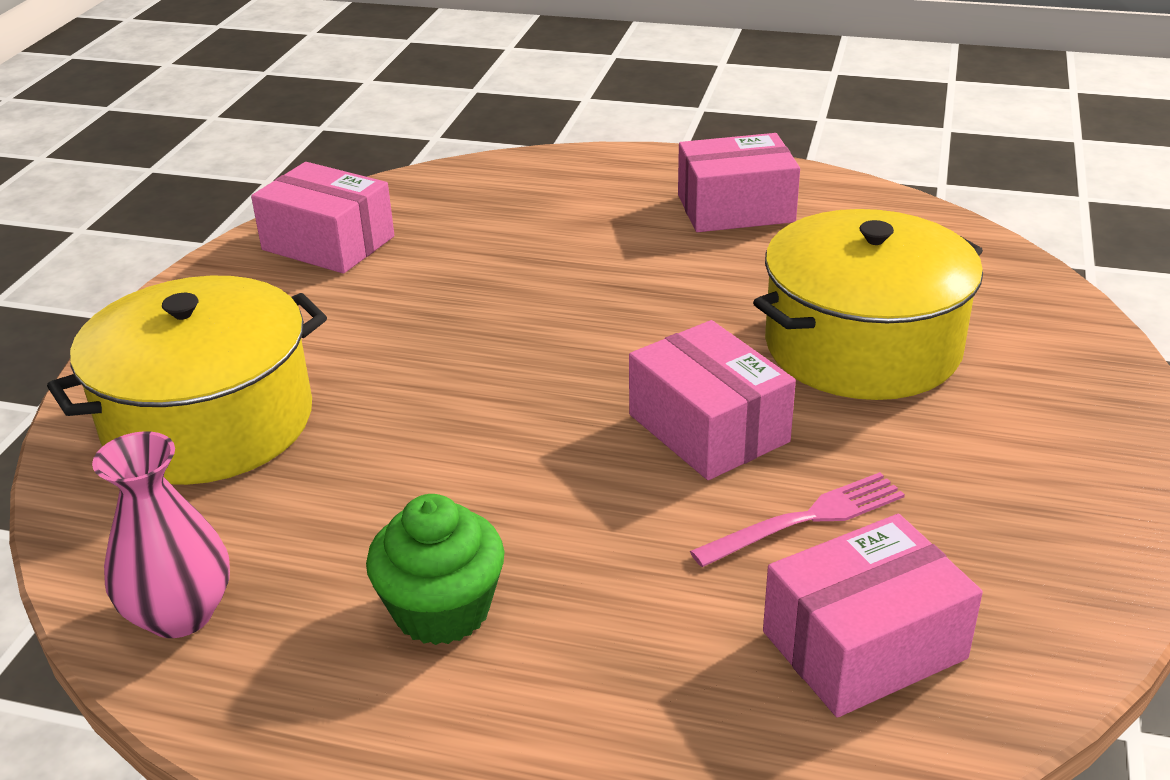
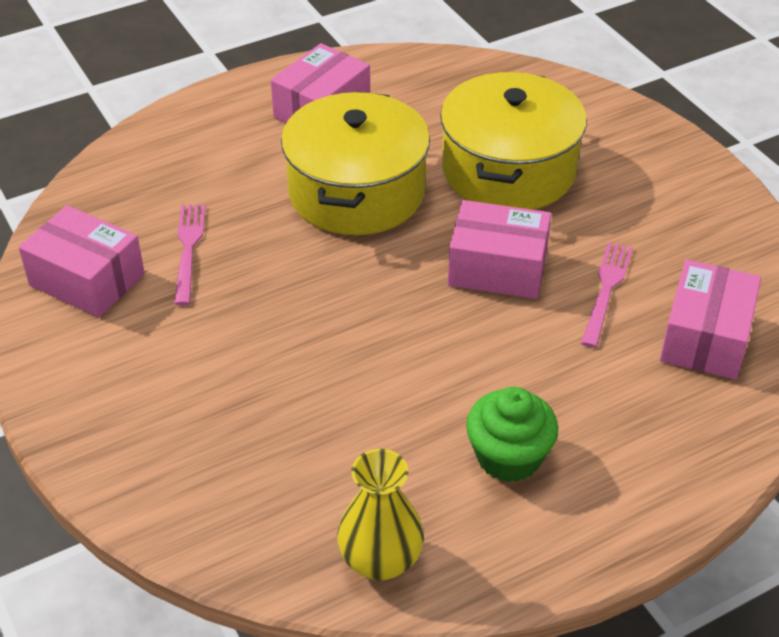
camera: 45 degrees left, 10 degrees up
(180, 614) = (380, 560): pink vase -> yellow vase
(209, 422) = (211, 448): yellow pot -> yellow pot (356, 192)
(328, 243) = (87, 280): pink box -> pink box turned 45 degrees clockwise
(441, 261) = (188, 249): none -> pink fork

